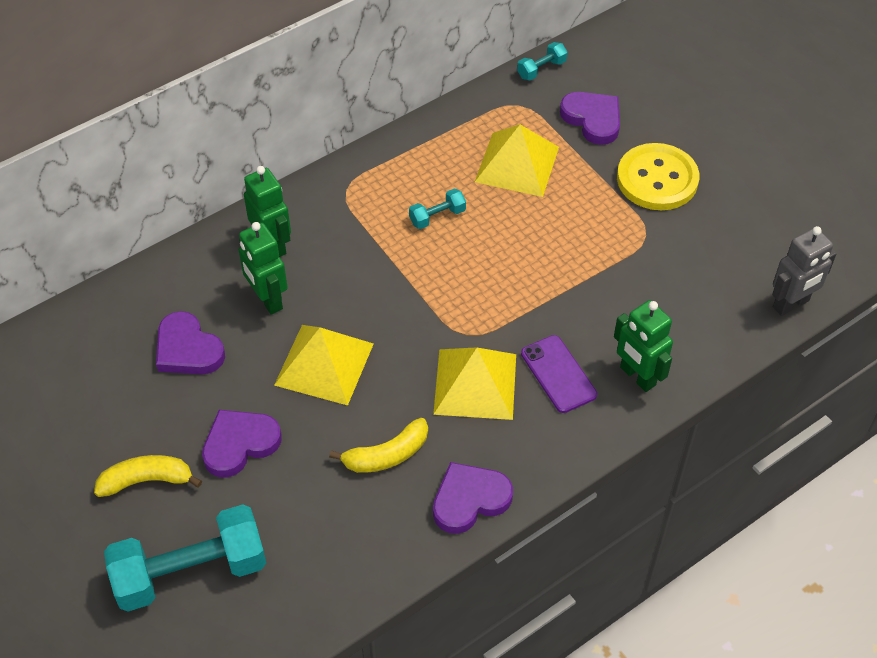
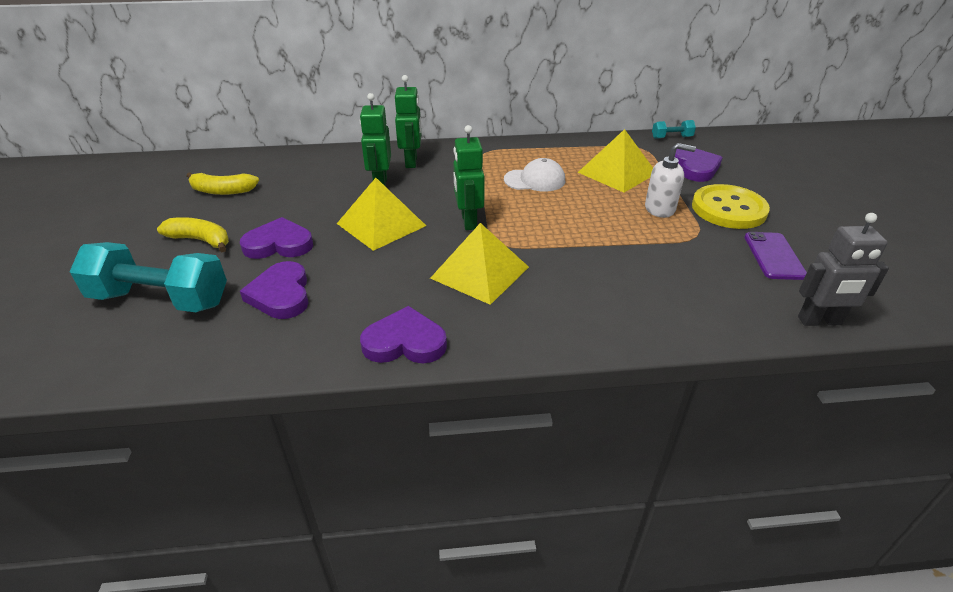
camera: 30 degrees right, 15 degrees down
(188, 349) = (305, 189): purple heart -> purple heart (281, 294)
(387, 455) = (370, 288): yellow banana -> yellow banana (222, 191)
(437, 216) = (535, 180): turquoise dumbbell -> white cap
(558, 374) = (554, 290): purple phone -> purple phone (774, 256)
(592, 208) = (660, 209): none -> white soap dispenser
(637, 376) = (626, 317): green robot -> green robot (468, 221)

